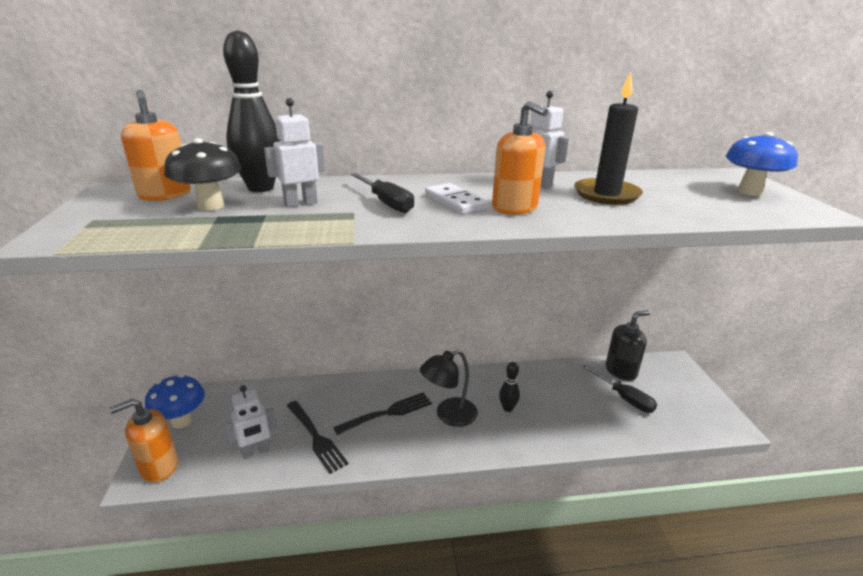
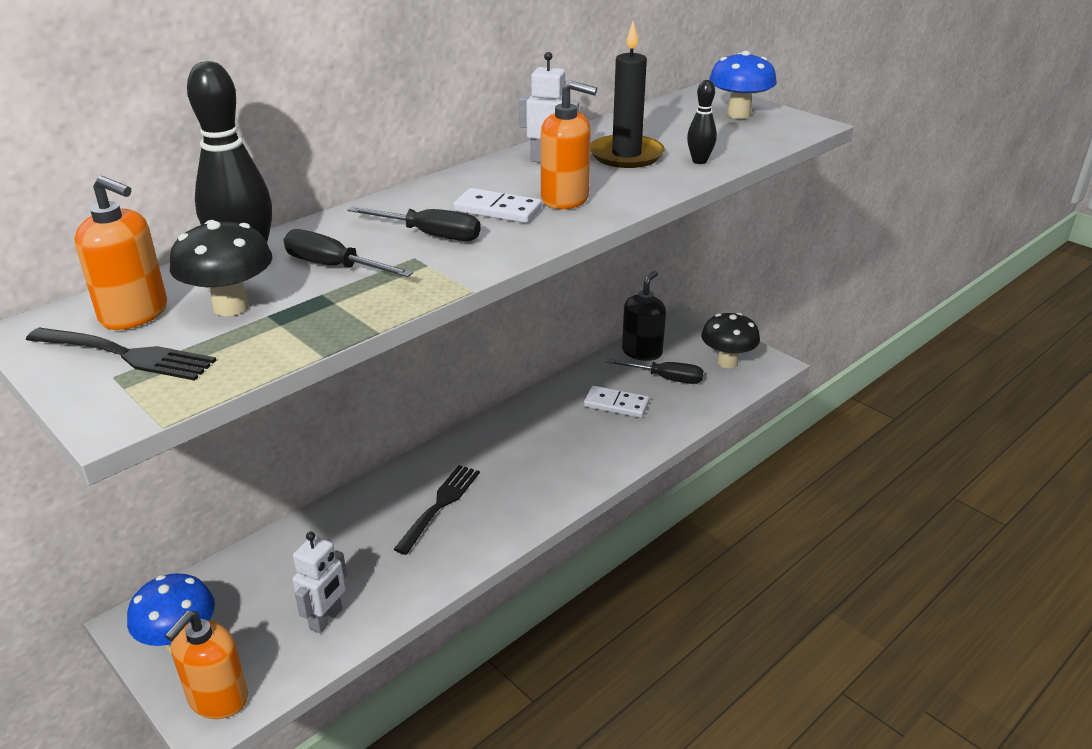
camera: 35 degrees left, 5 degrees up
(300, 203) = (334, 266): white robot -> black screwdriver
(316, 438) = (383, 569): black fork -> black fork (126, 355)
(449, 415) = (509, 475): black lamp -> none
(507, 408) = (563, 440): black bowling pin -> black bowling pin (699, 161)
(568, 400) = (616, 404): none -> white domino
(689, 407) = (727, 362): none -> black mushroom

